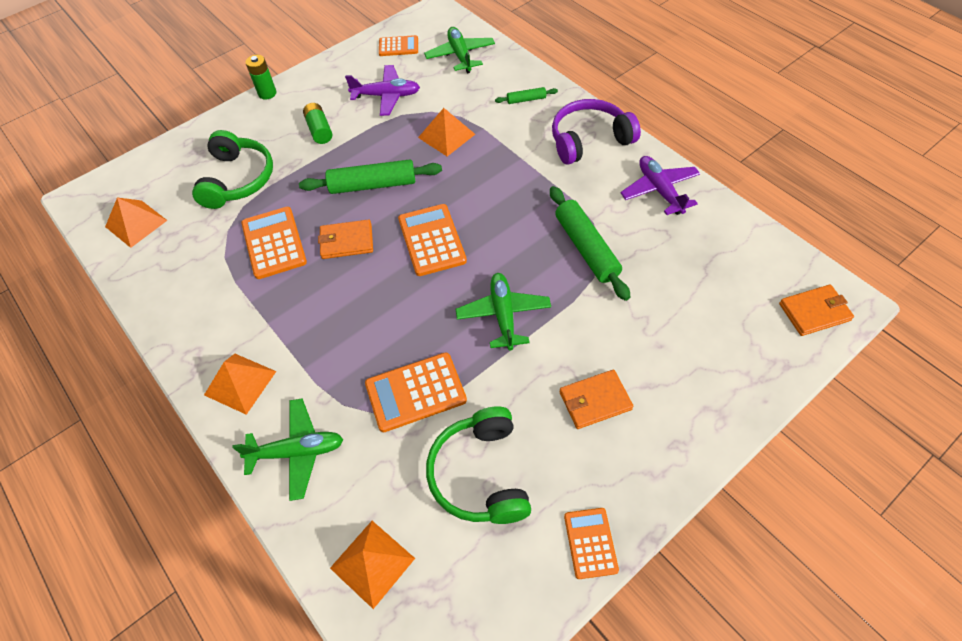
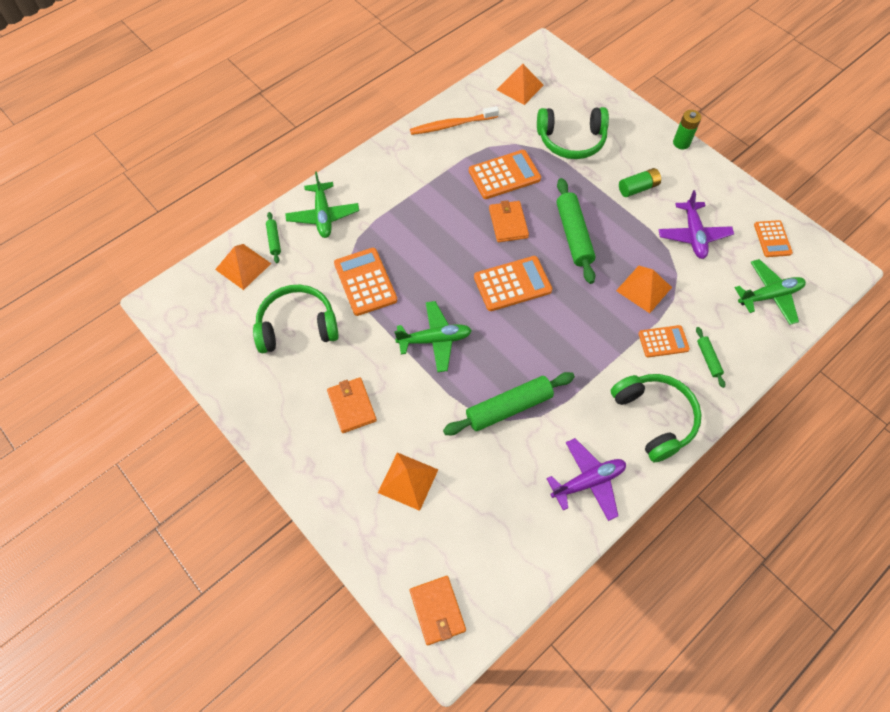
camera: 85 degrees right, 5 degrees up
(176, 296) = (451, 125): none -> orange toothbrush
(240, 383) = (377, 175): orange pyramid -> orange pyramid (408, 481)
(330, 519) = (274, 240): none -> green rolling pin
(589, 140) = (654, 418): purple headphones -> green headphones
(590, 543) = (240, 396): orange calculator -> orange calculator (663, 341)

